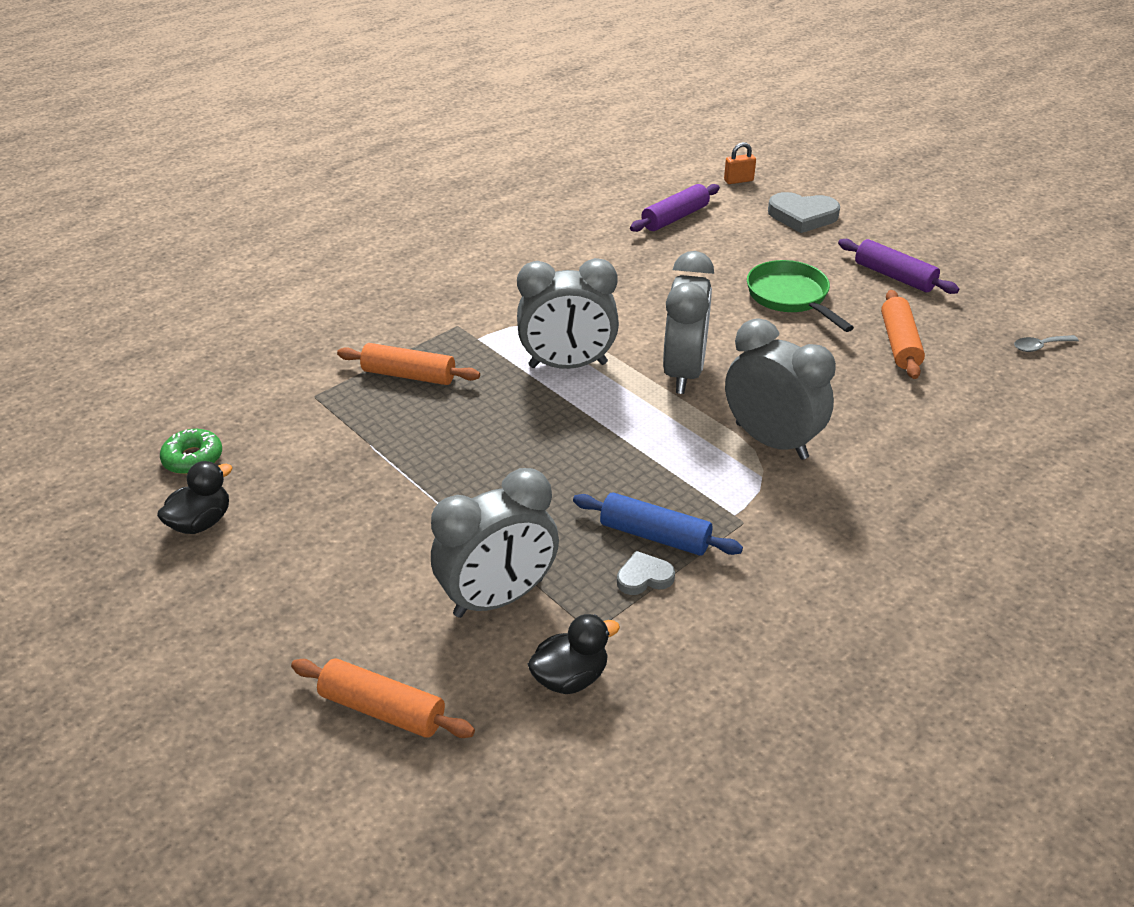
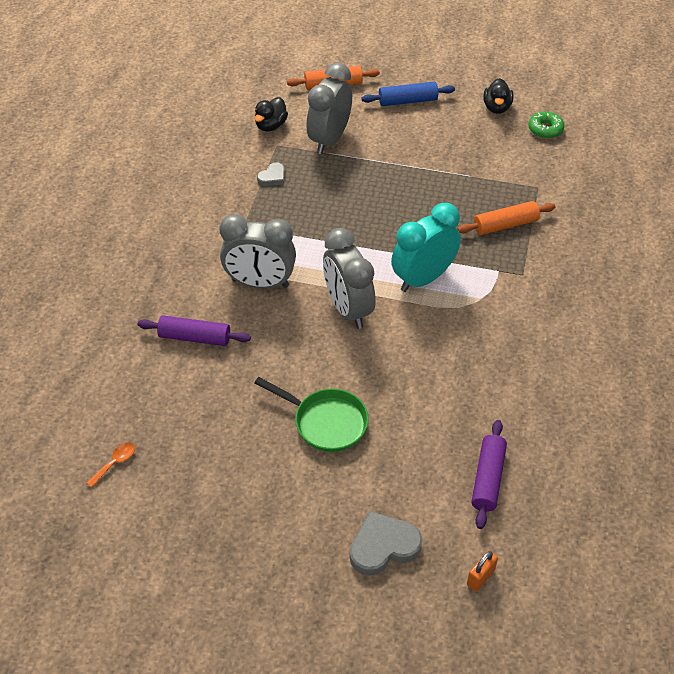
camera: 145 degrees right, 10 degrees up
(568, 365) = (423, 278): grey clock -> turquoise clock
(654, 536) = (283, 198): blue rolling pin -> blue rolling pin (407, 101)
(894, 276) = (259, 495): purple rolling pin -> purple rolling pin (195, 337)
(899, 343) = (220, 411): orange rolling pin -> none
(1040, 346) = (115, 463): grey spoon -> orange spoon

